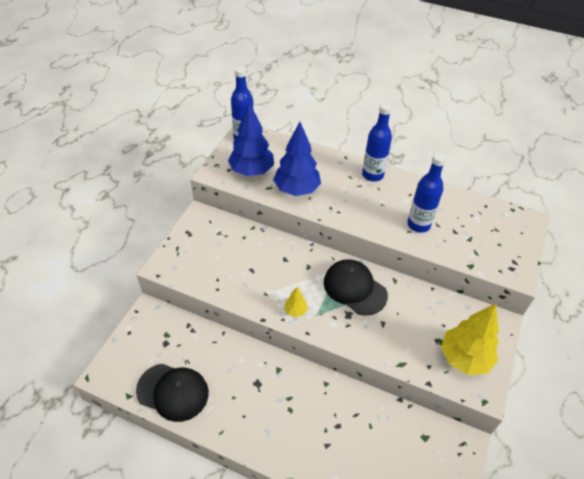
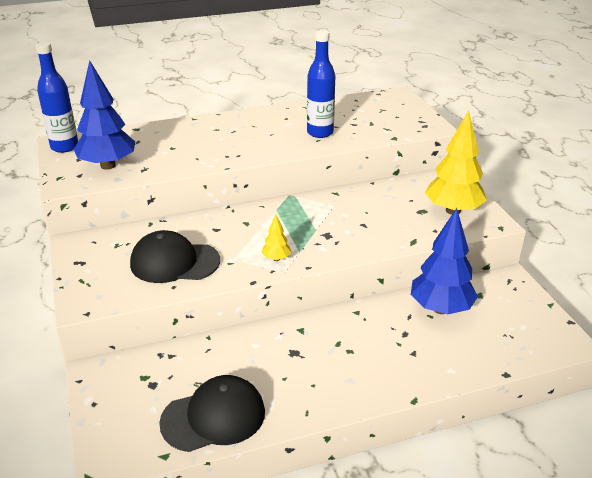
camera: 40 degrees left, 15 degrees down
(296, 190) = (176, 158): blue tree -> blue tree (440, 309)
(354, 288) = (309, 215): black cap -> black cap (174, 262)
(372, 175) = (236, 119): blue bottle -> none

